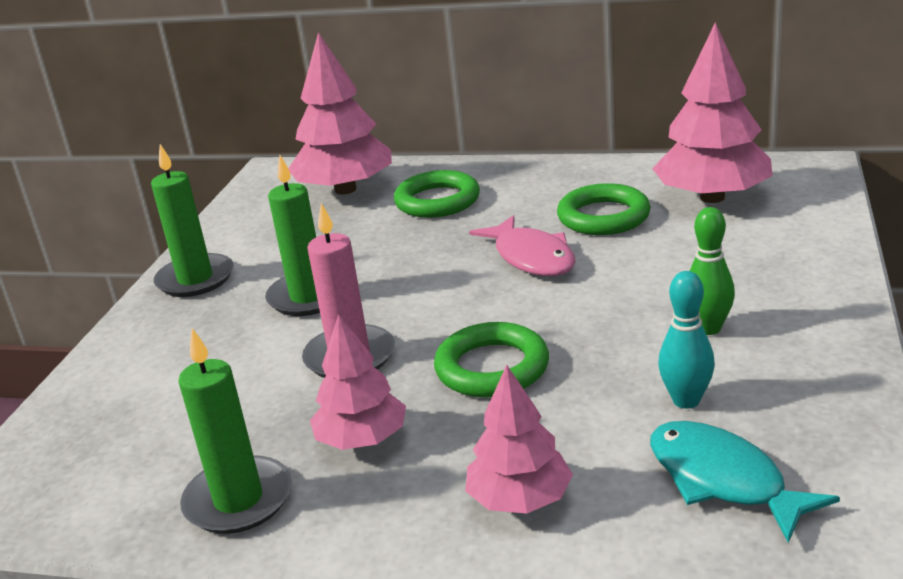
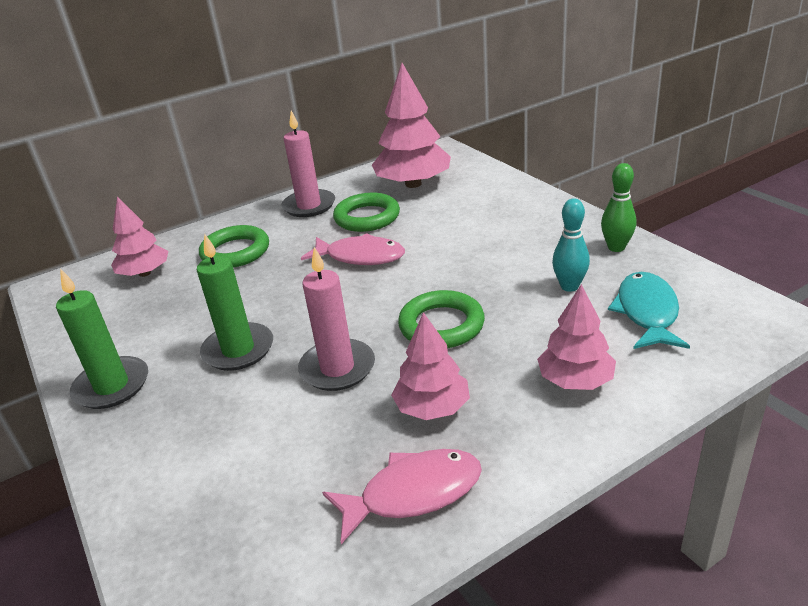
camera: 45 degrees left, 5 degrees up
(238, 500) = (413, 493): green candle -> pink fish
(345, 190) = (145, 273): pink tree -> pink tree, size x0.61
(569, 179) = (309, 206): none -> pink candle
(708, 328) = (521, 248): green bowling pin -> green bowling pin (616, 247)
(723, 480) = (647, 312): turquoise fish -> turquoise fish turned 90 degrees clockwise

